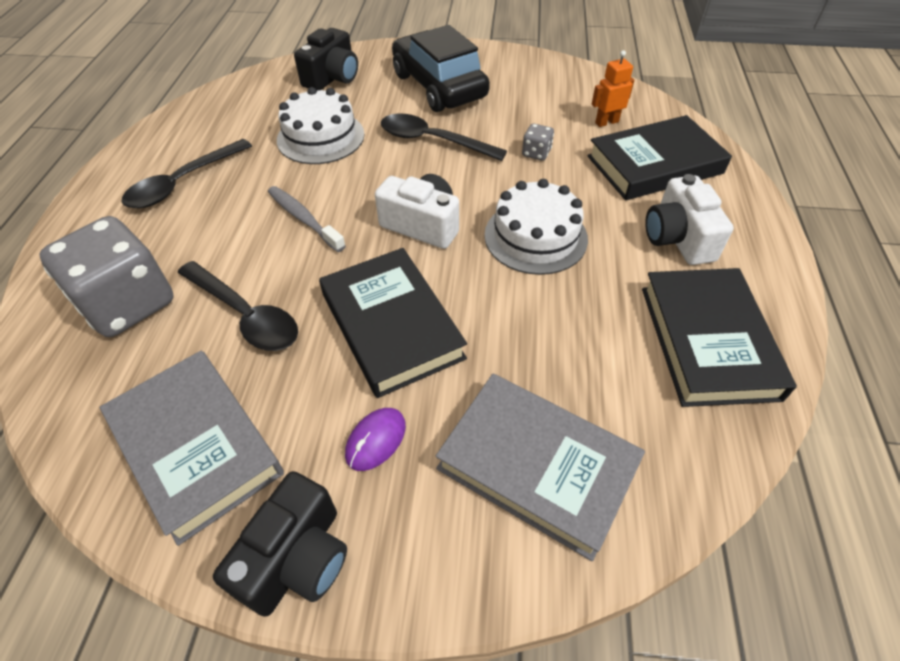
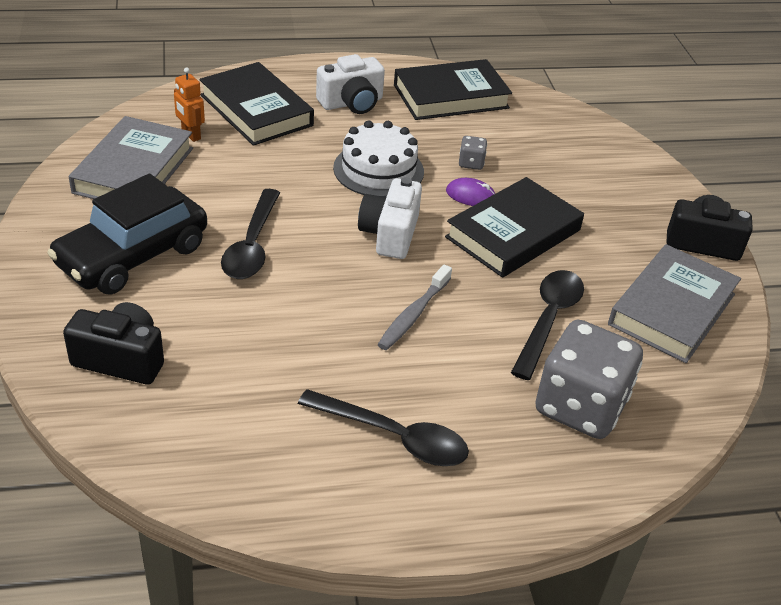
camera: 110 degrees left, 10 degrees down
(320, 137) = (267, 336): white cake -> none
(375, 440) = (610, 225): purple mouse -> purple mouse (471, 196)
(536, 153) = (256, 175): grey dice -> grey dice (471, 163)
(537, 466) = (584, 159): grey book -> grey book (133, 170)

